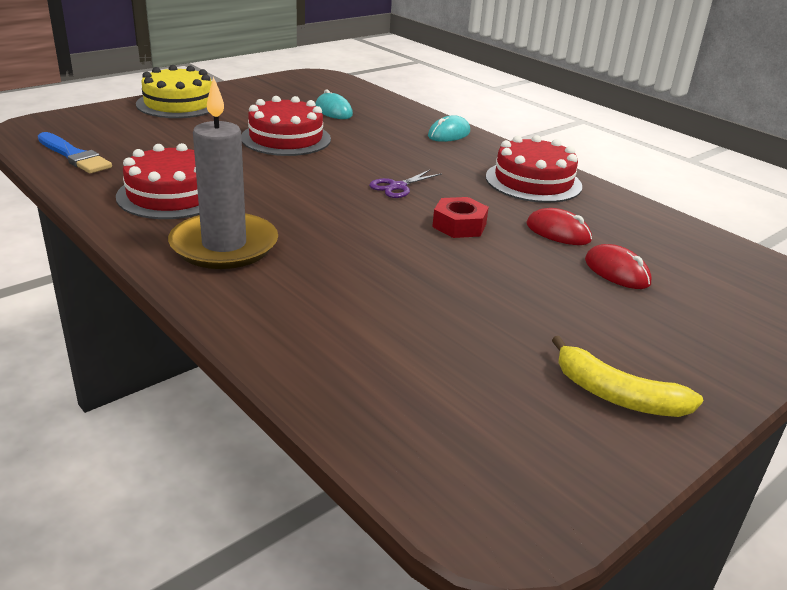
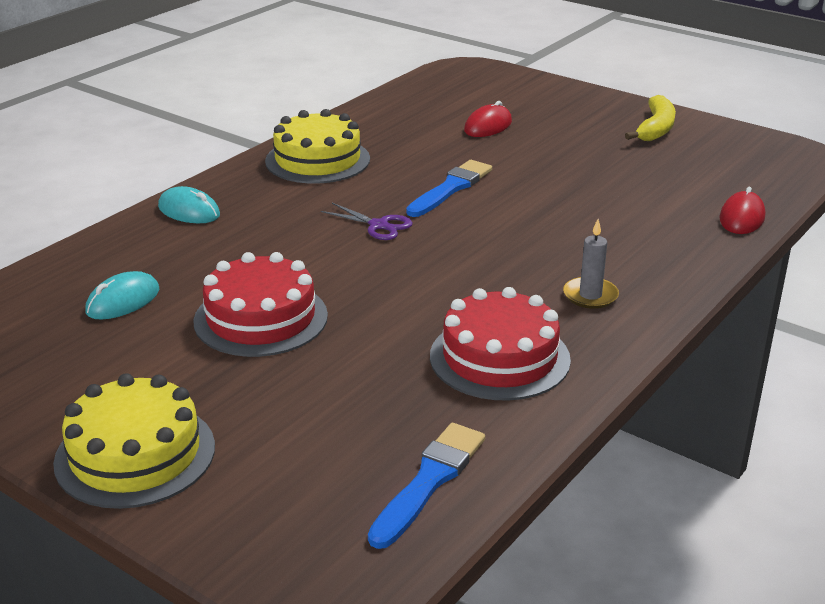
camera: 100 degrees left, 0 degrees up
(224, 245) = (590, 295): grey candle -> grey candle, size x0.48
(459, 225) = (451, 188): red nut -> blue brush
(533, 181) = (317, 160): red cake -> yellow cake
(558, 232) = (431, 147): red mouse -> red mouse (742, 218)

